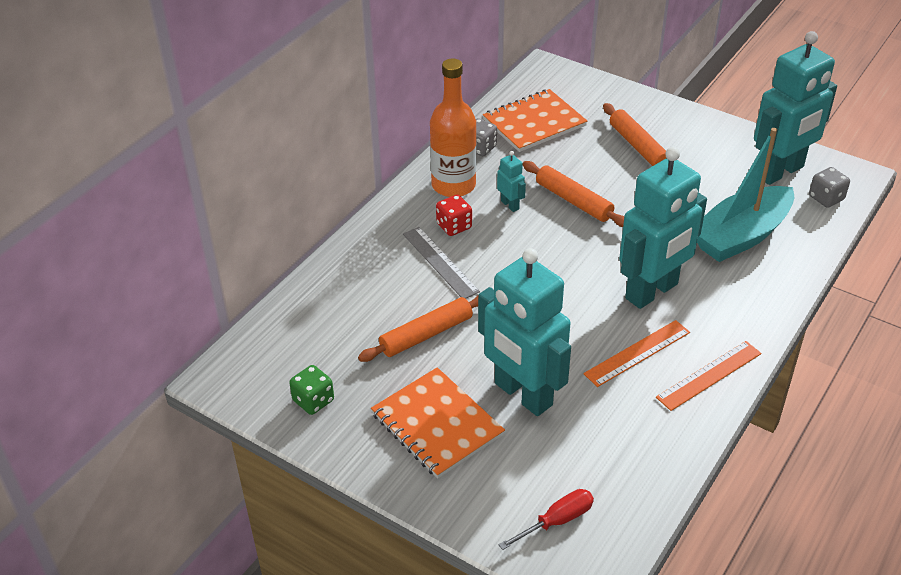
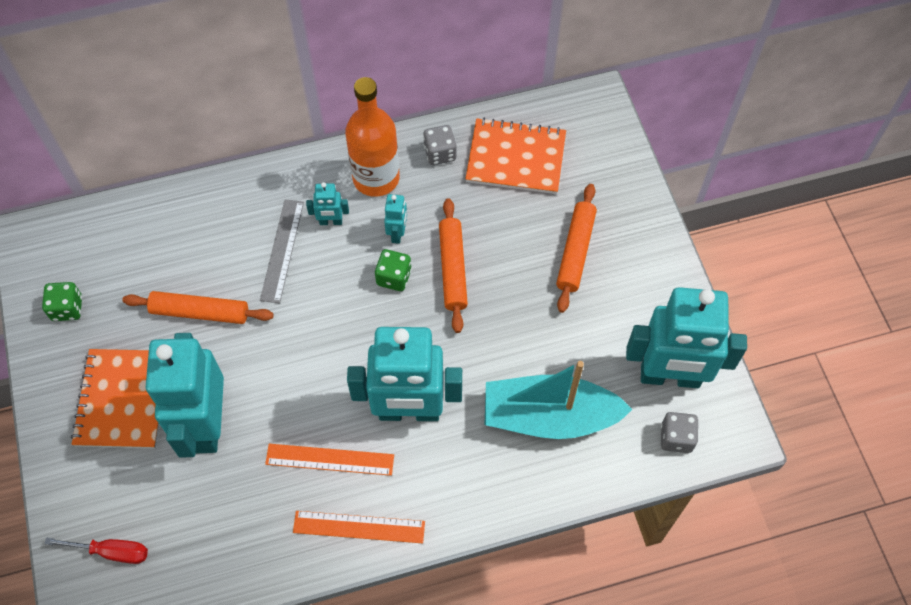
camera: 40 degrees right, 20 degrees up
(454, 226) = (331, 222): red dice -> turquoise robot
(540, 229) = (394, 277): none -> green dice

